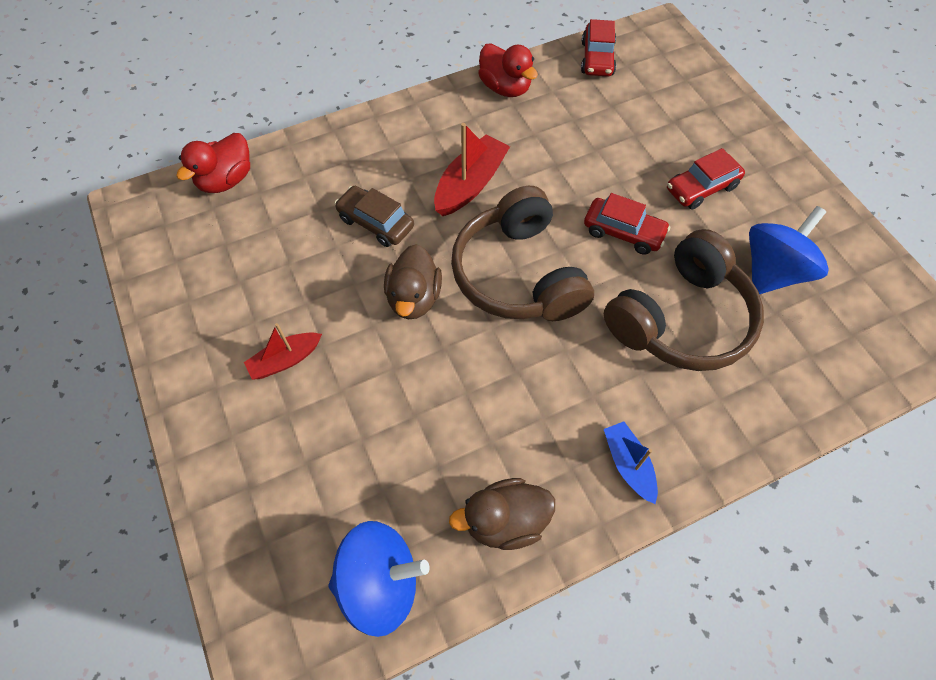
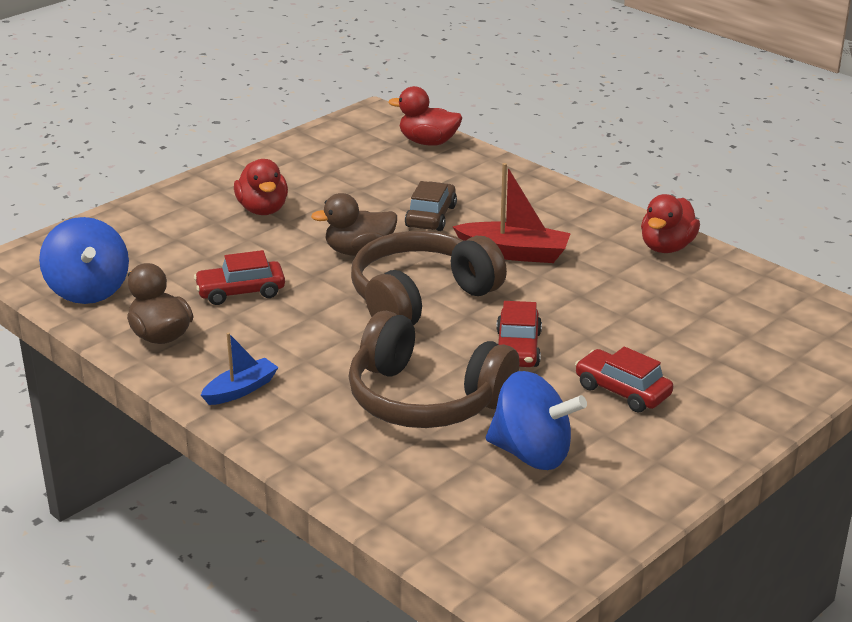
camera: 70 degrees right, 30 degrees down
(285, 360) = (263, 210): red boat -> red duck
(597, 58) = (771, 294): red car -> red car (241, 292)

